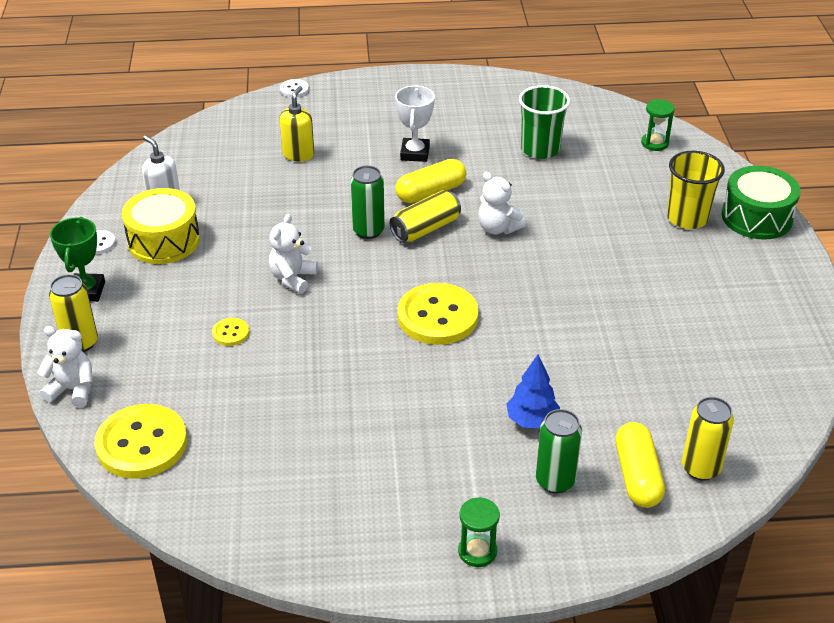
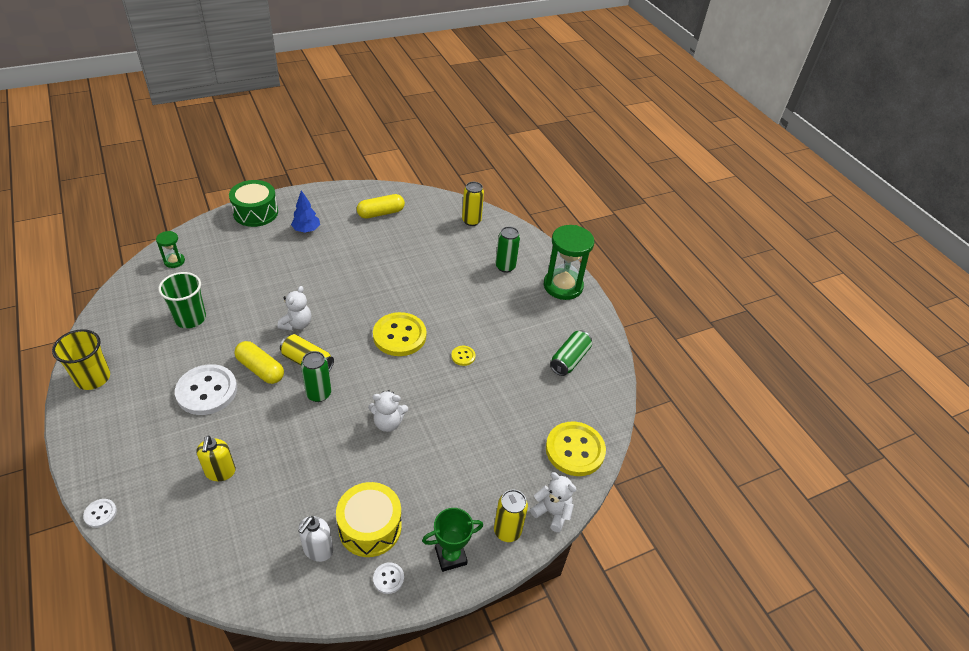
camera: 115 degrees left, 5 degrees up
(73, 390) = (552, 512): white teddy bear -> white teddy bear turned 135 degrees clockwise
(231, 333) = (458, 439): yellow button -> yellow button (463, 356)
(298, 154) = (220, 472): yellow soap dispenser -> yellow soap dispenser turned 90 degrees counterclockwise
(302, 497) = (569, 360): none -> green can
(415, 153) = (207, 391): white trophy -> white button
(477, 551) = (563, 286): green hourglass -> green hourglass, size x2.06
(532, 420) = (468, 281): blue tree -> blue tree (306, 230)
(637, 476) = (487, 240): yellow capsule -> yellow capsule (381, 213)
(687, 218) = (263, 240): yellow cup -> yellow cup (93, 378)

